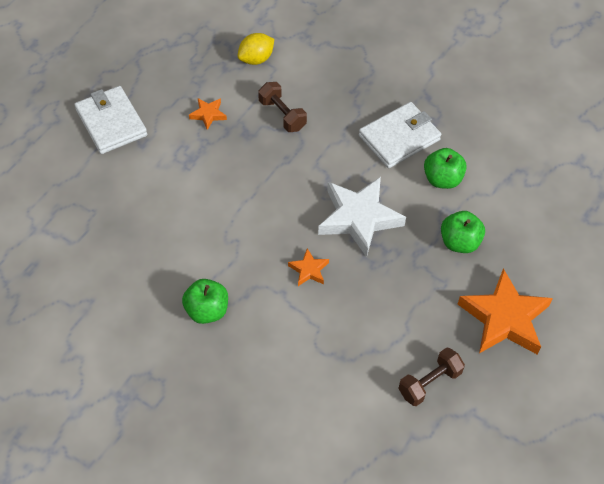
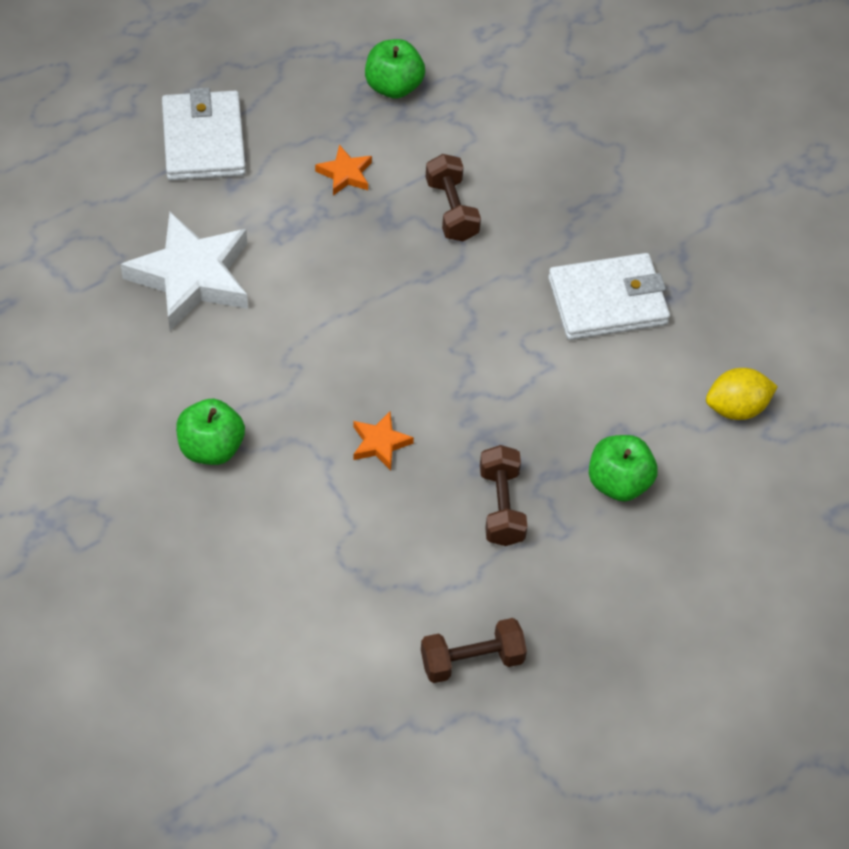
camera: 20 degrees right, 0 degrees up
(256, 59) = (454, 115): yellow lemon -> yellow lemon (736, 408)
(359, 218) = (488, 396): white star -> white star (191, 277)
(399, 282) = (501, 506): none -> brown dumbbell
(442, 179) = (641, 383): green apple -> green apple (393, 86)
(504, 318) = (628, 613): orange star -> none

